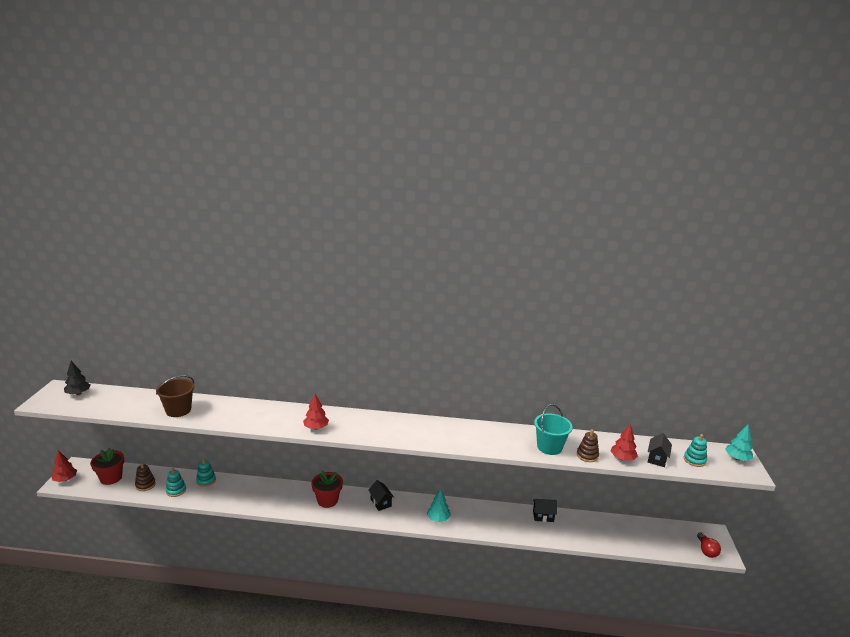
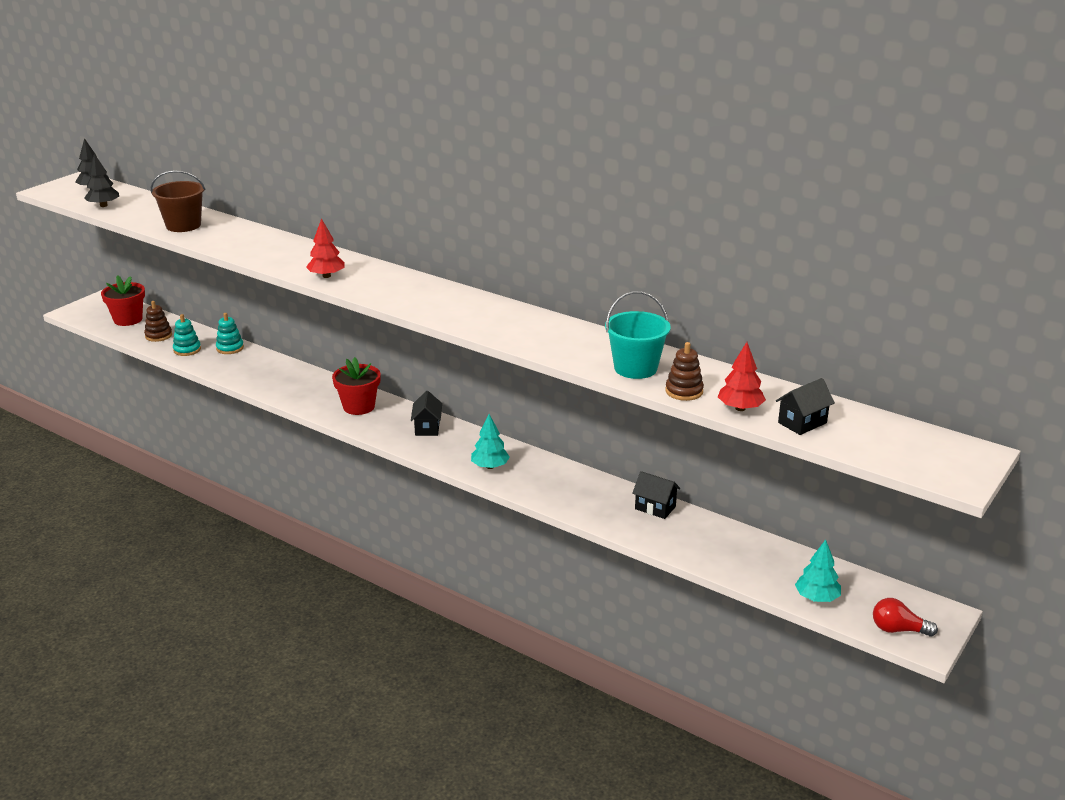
camera: 30 degrees right, 5 degrees up
(65, 479) = (80, 309): red tree -> none
(100, 406) = (103, 205): none -> black tree
(694, 460) = (871, 440): turquoise stacking toy -> none
(706, 550) = (898, 630): red light bulb -> red light bulb turned 75 degrees clockwise
(737, 458) = (961, 458): turquoise tree -> turquoise tree (816, 598)

